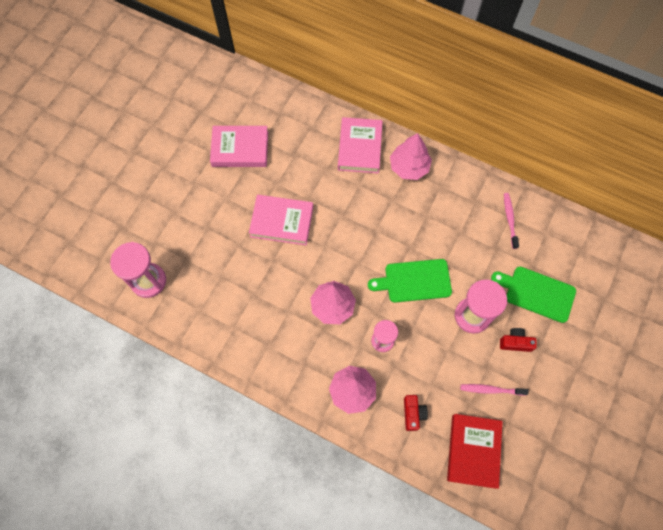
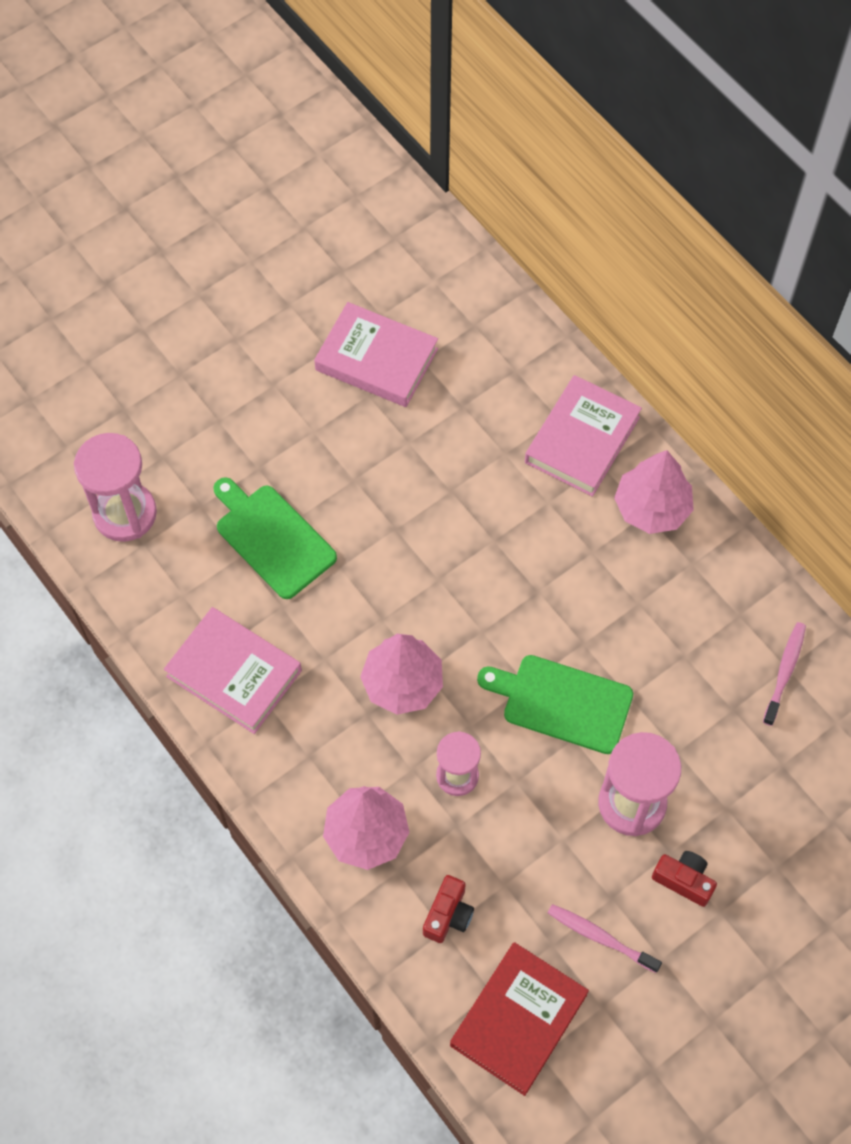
camera: 25 degrees right, 5 degrees down
(282, 222) = (386, 509): pink book -> pink book (234, 673)
(537, 293) = (766, 816): green cutting board -> green cutting board (272, 538)

